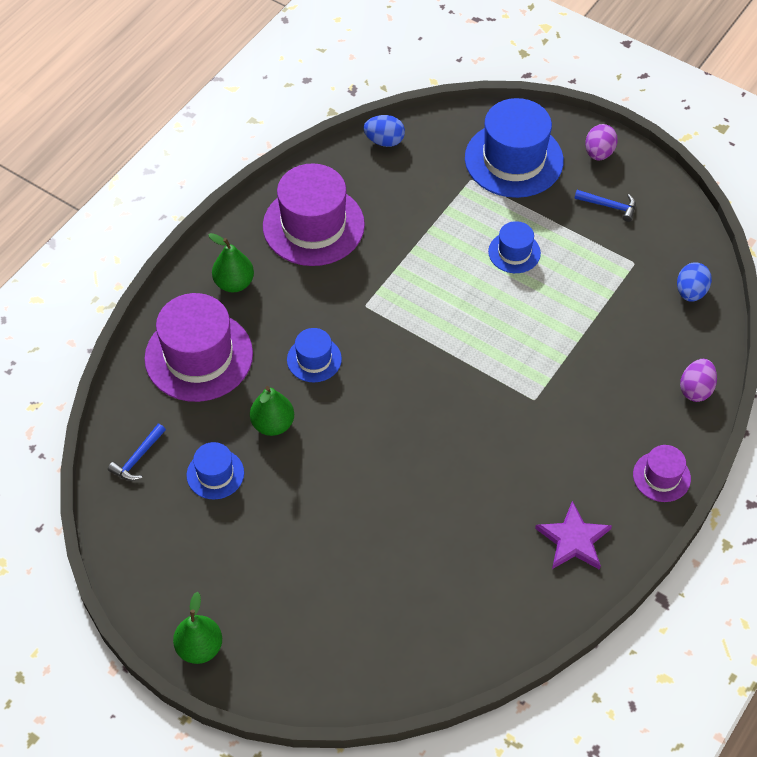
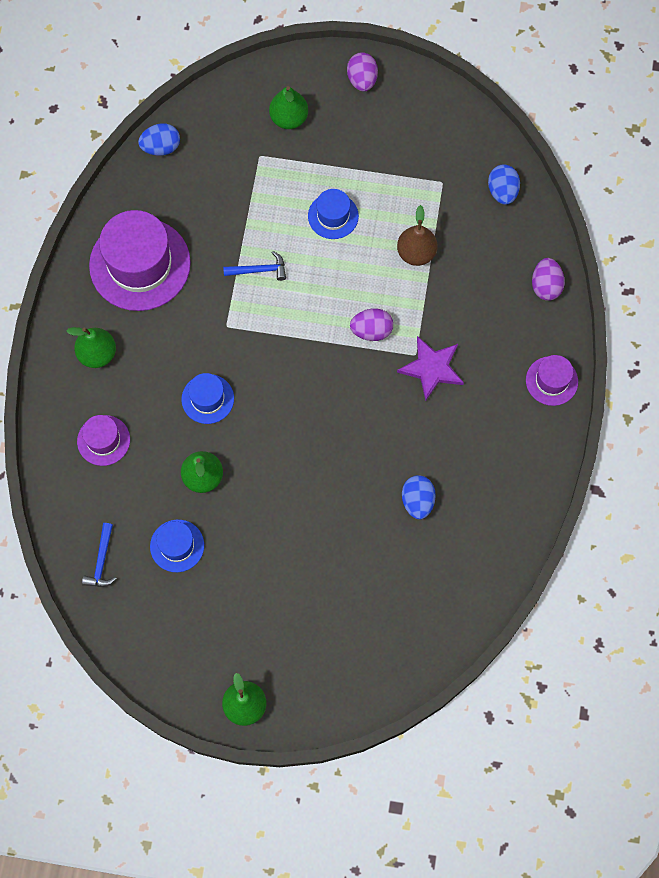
camera: 25 degrees left, 15 degrees up
(199, 356) = (103, 440): purple hat -> purple hat, size x0.51
(470, 531) = (417, 501): none -> blue egg
(501, 362) = (371, 331): none -> purple egg
(514, 159) = (289, 118): blue hat -> green pear
(573, 540) = (505, 471): purple star -> purple star (431, 368)
(579, 313) = (416, 253): none -> brown pear
(609, 206) = (395, 132): blue hammer -> blue hammer (259, 270)

